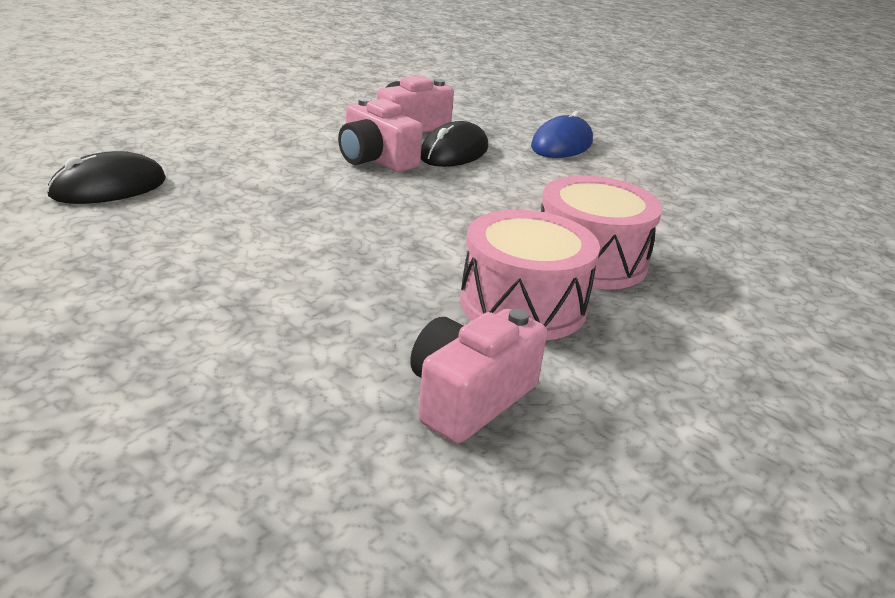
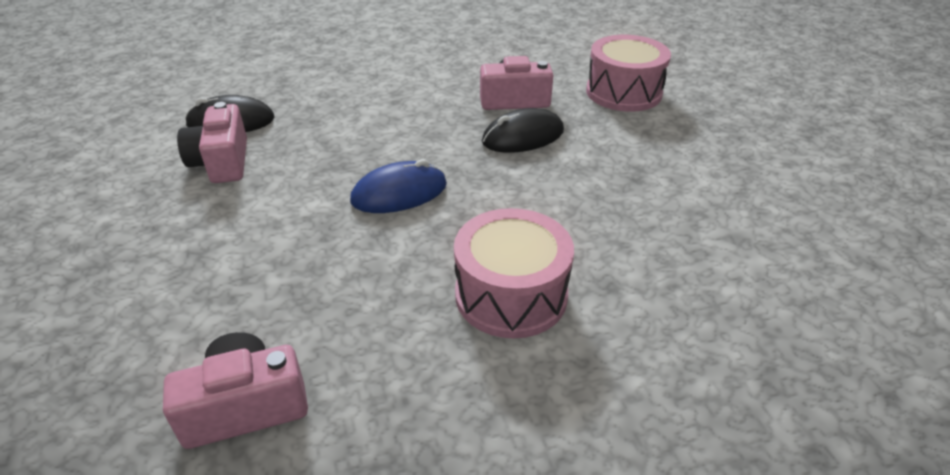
camera: 35 degrees right, 10 degrees up
(375, 159) = (446, 132): pink camera -> pink camera (222, 162)
(523, 305) = (394, 325): pink drum -> pink drum (623, 92)
(562, 144) = (641, 147): blue mouse -> blue mouse (399, 193)

